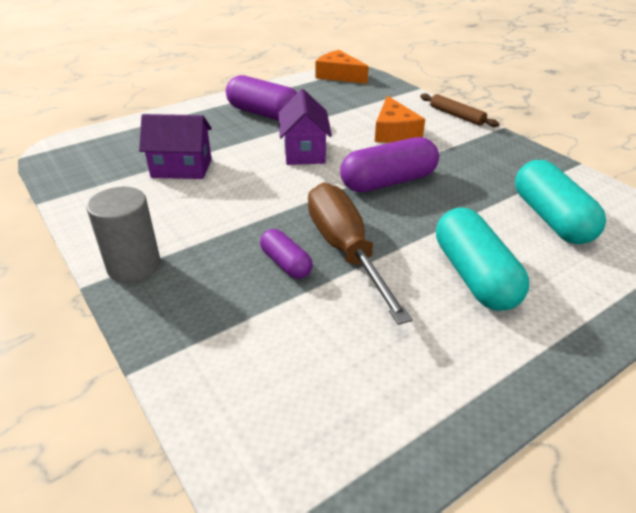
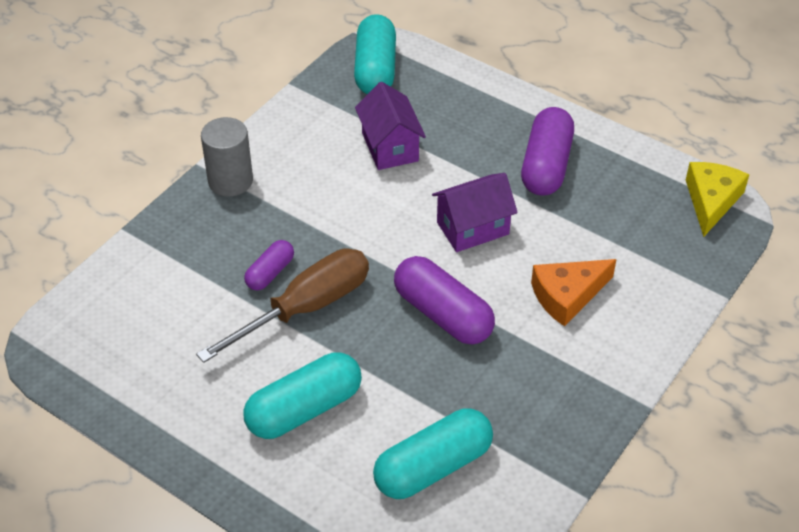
camera: 70 degrees right, 10 degrees up
(80, 156) = (375, 69): none -> turquoise capsule
(339, 75) = (711, 201): orange cheese -> yellow cheese
(456, 116) = (654, 351): brown rolling pin -> none

